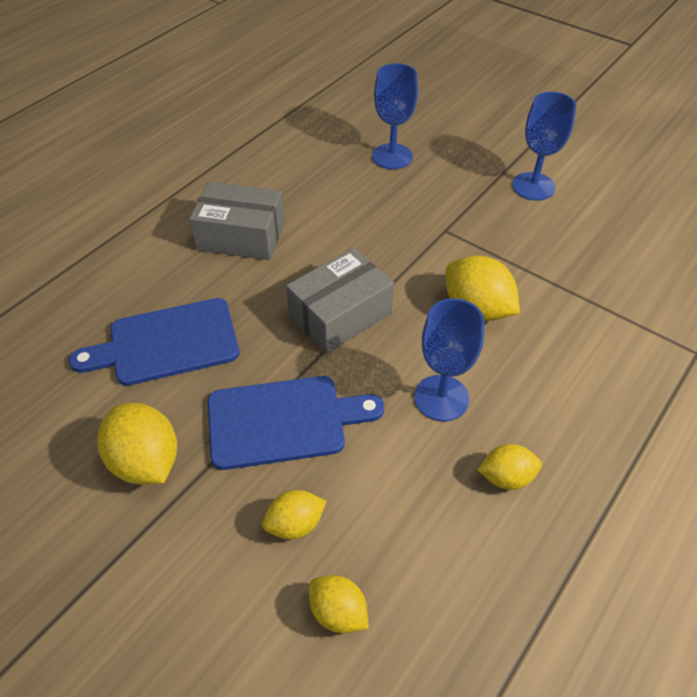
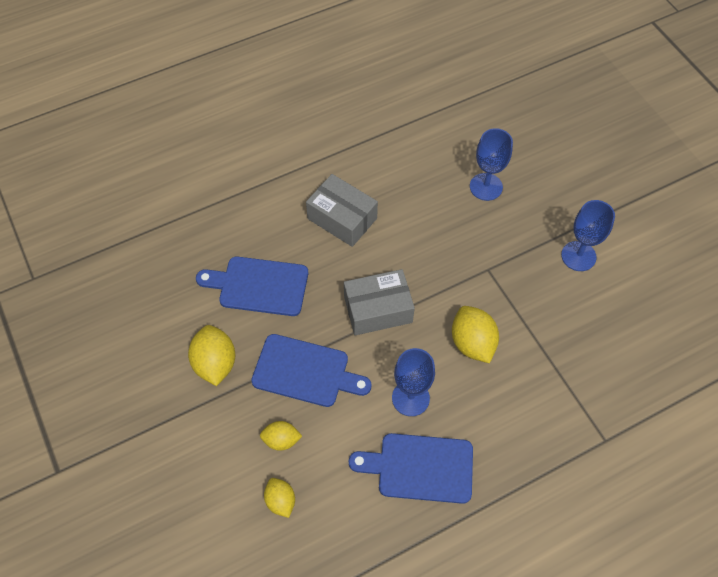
camera: 25 degrees right, 10 degrees up
(506, 477) = (420, 468): yellow lemon -> blue cutting board

